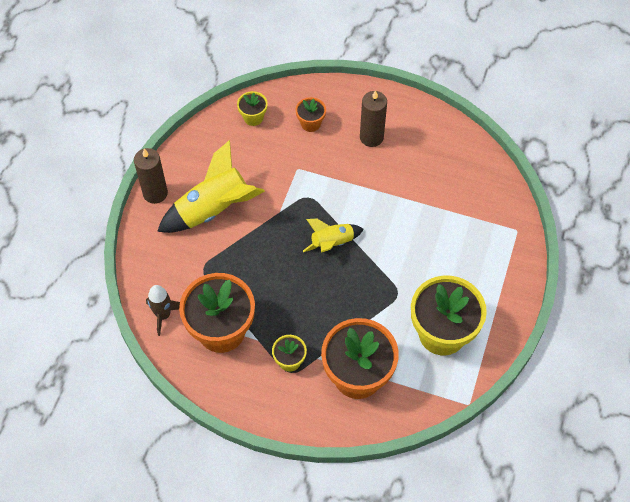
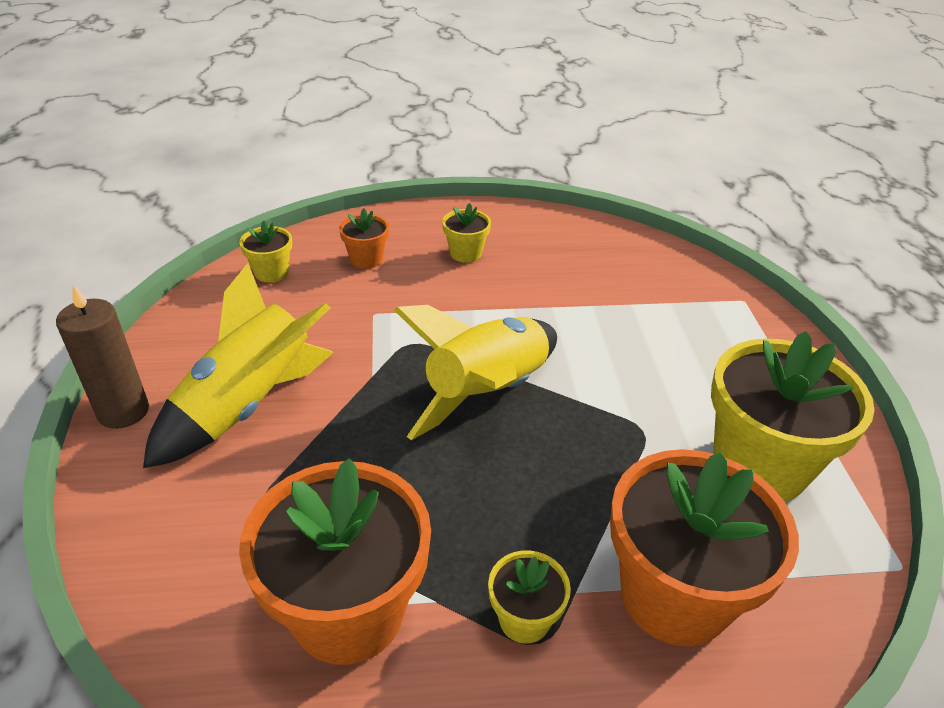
camera: 25 degrees left, 20 degrees down
(163, 315) = (201, 627): brown rocket -> none
(332, 243) = (487, 392): yellow rocket -> yellow rocket, size x1.77
(371, 137) = (465, 253): brown candle -> yellow flower pot

